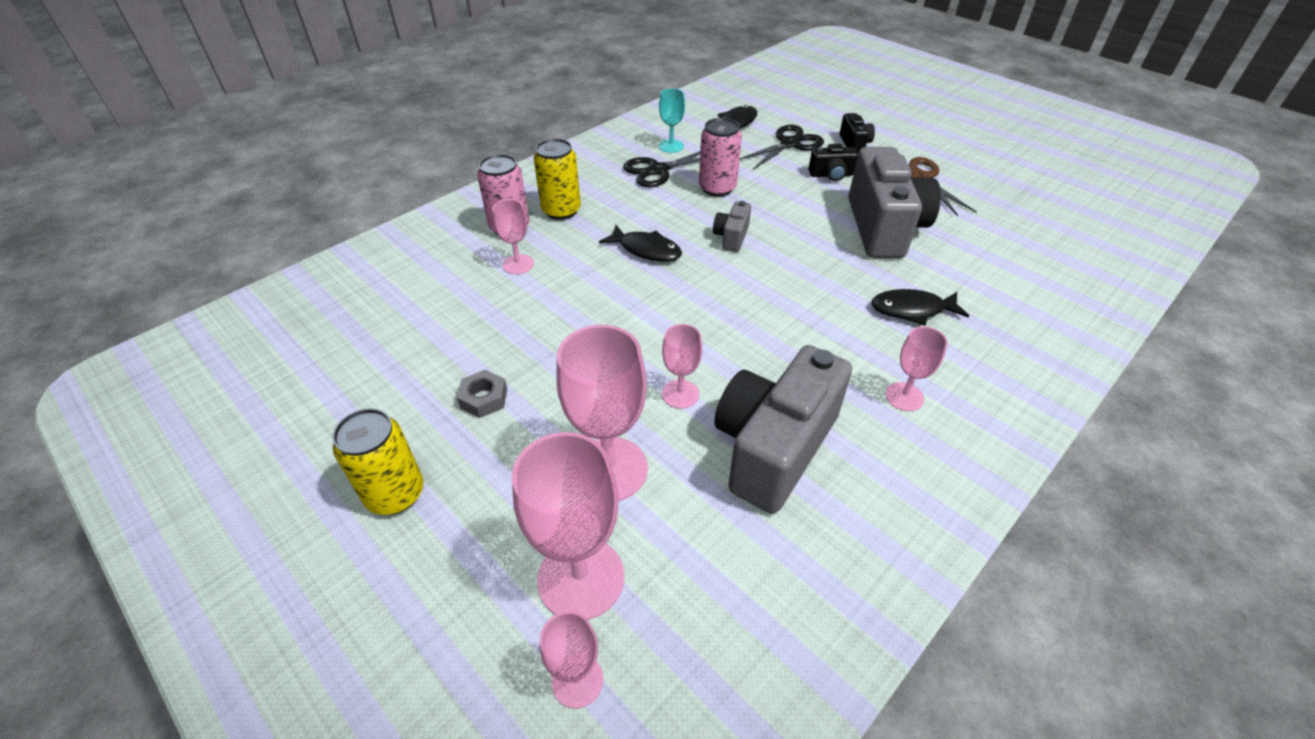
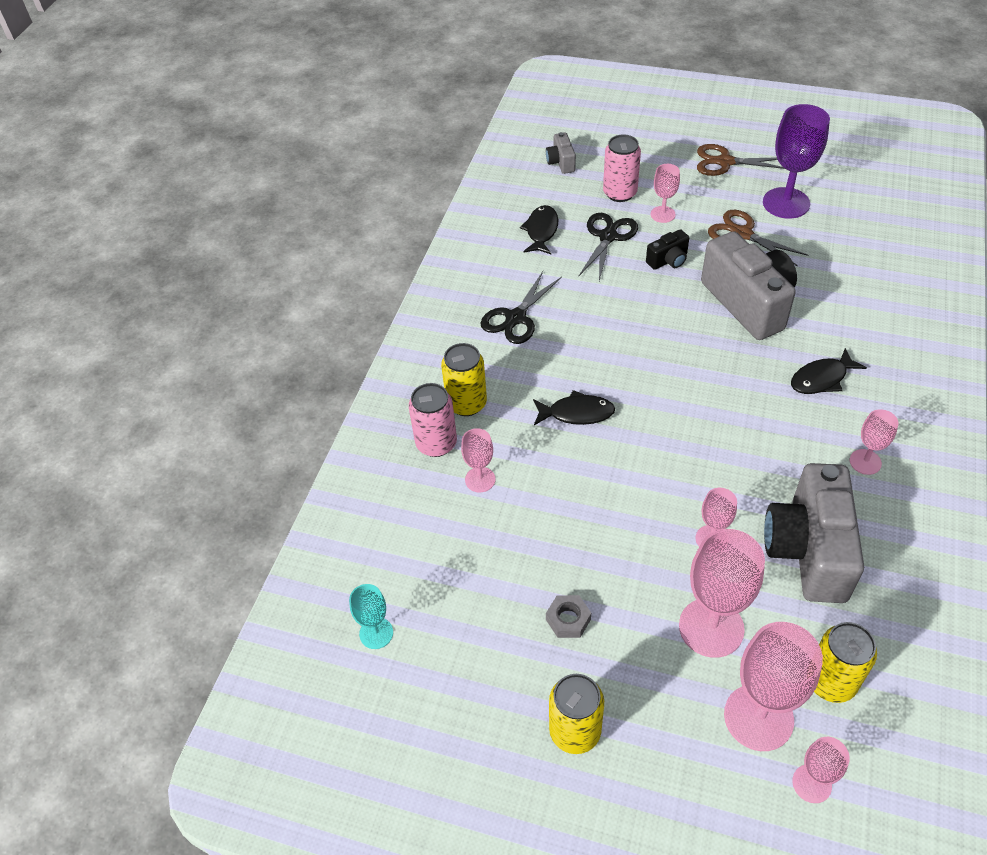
camera: 25 degrees left, 5 degrees up
(671, 146) = (504, 283): turquoise goblet -> turquoise goblet (376, 633)
(691, 585) = (831, 681): none -> yellow can
(717, 188) = (584, 317): pink can -> pink can (620, 193)
(731, 237) = (636, 367): grey camera -> grey camera (561, 162)
(854, 144) = (662, 214): black camera -> pink goblet
(946, 127) = (725, 162): none -> brown scissors
(984, 170) = (786, 203): none -> purple goblet

